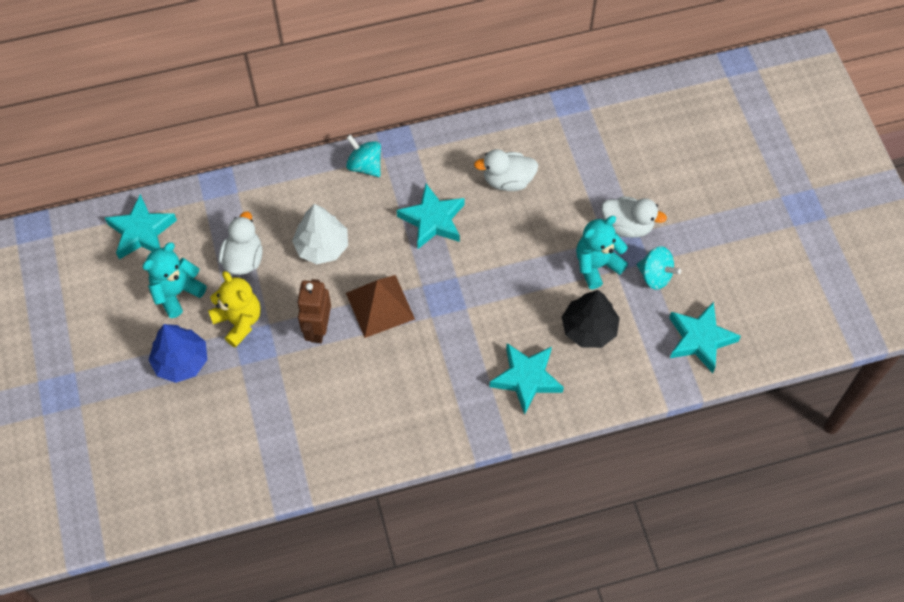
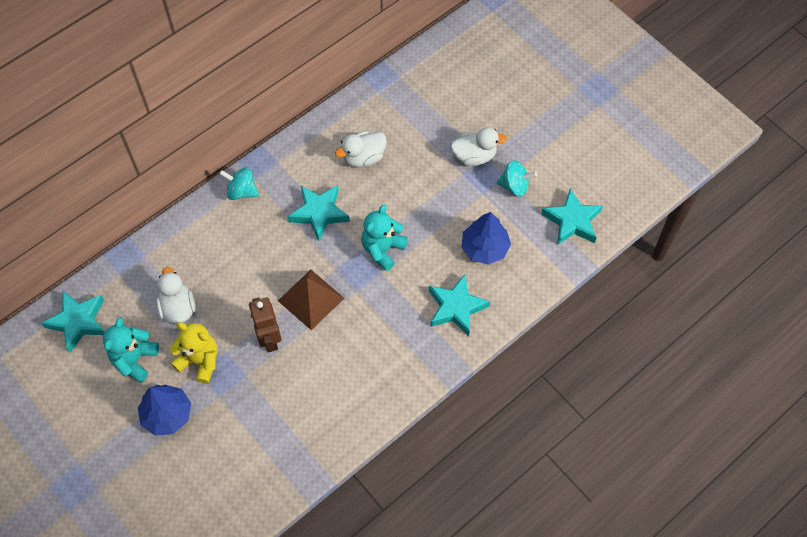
camera: 25 degrees left, 0 degrees up
(322, 246) = (239, 271): white tree -> none
(589, 328) = (484, 248): black tree -> blue tree
(596, 265) = (466, 196): turquoise teddy bear -> turquoise teddy bear (382, 249)

